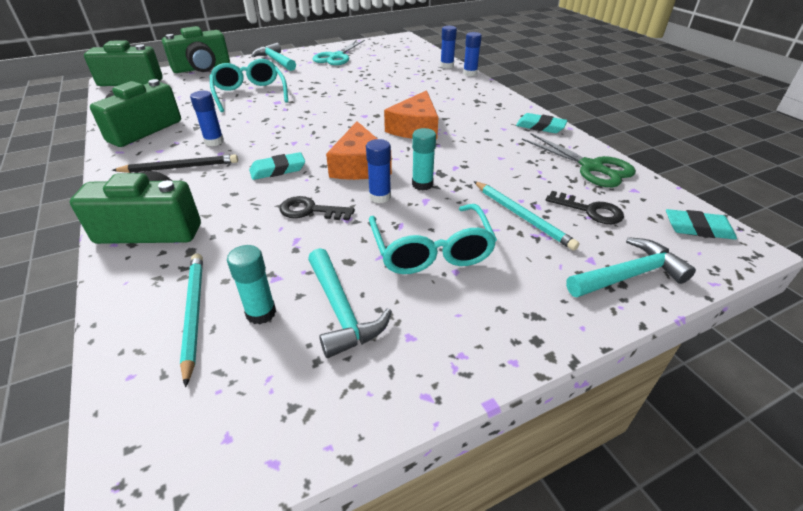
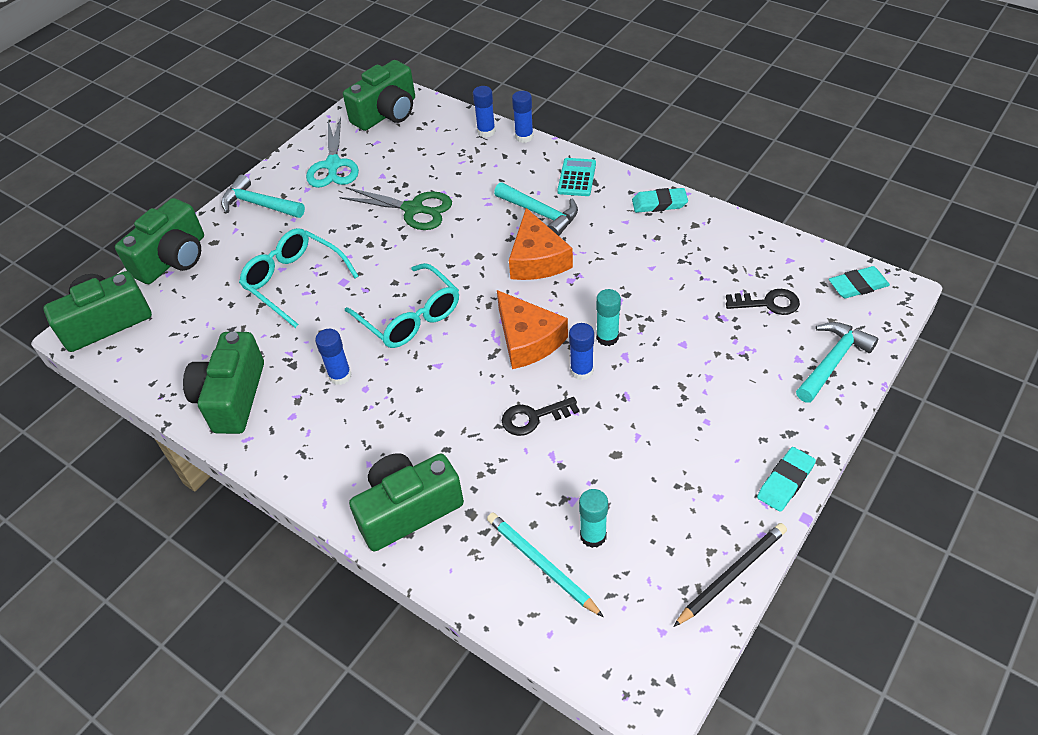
camera: 25 degrees left, 10 degrees up
(180, 167) = (345, 428): black pencil -> black pencil (732, 575)
(278, 170) = (451, 383): turquoise eraser -> turquoise eraser (785, 481)
(341, 311) = (652, 502): turquoise hammer -> turquoise hammer (541, 214)
(393, 46) = (387, 113): none -> green camera
(431, 250) = (673, 410): turquoise glasses -> turquoise glasses (410, 317)
(488, 99) = (576, 178): none -> turquoise calculator
(522, 216) = (718, 336): turquoise pencil -> none
(591, 167) = (739, 245): green scissors -> green scissors (413, 209)

